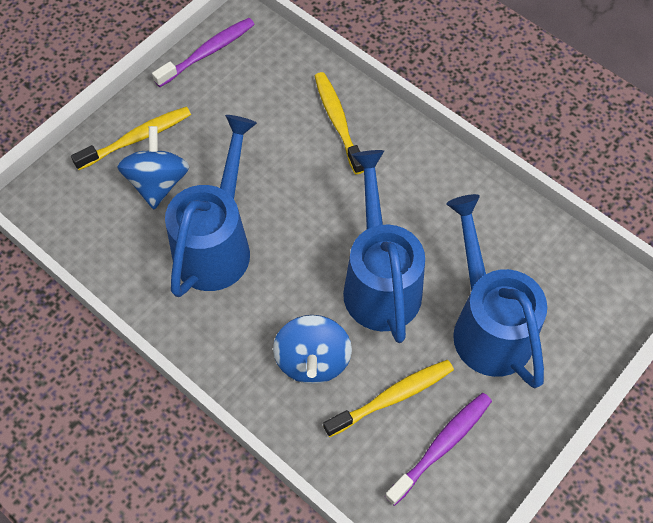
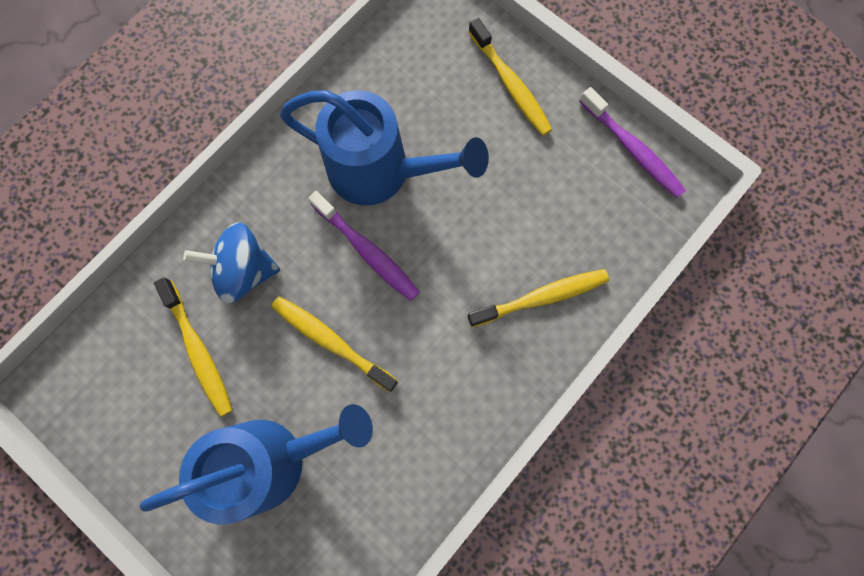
camera: 90 degrees right, 15 degrees up
(158, 183) = (455, 109): blue spinning top -> none
(380, 281) = (331, 341): blue watering can -> yellow toothbrush
(441, 446) = (142, 399): purple toothbrush -> purple toothbrush (367, 251)

